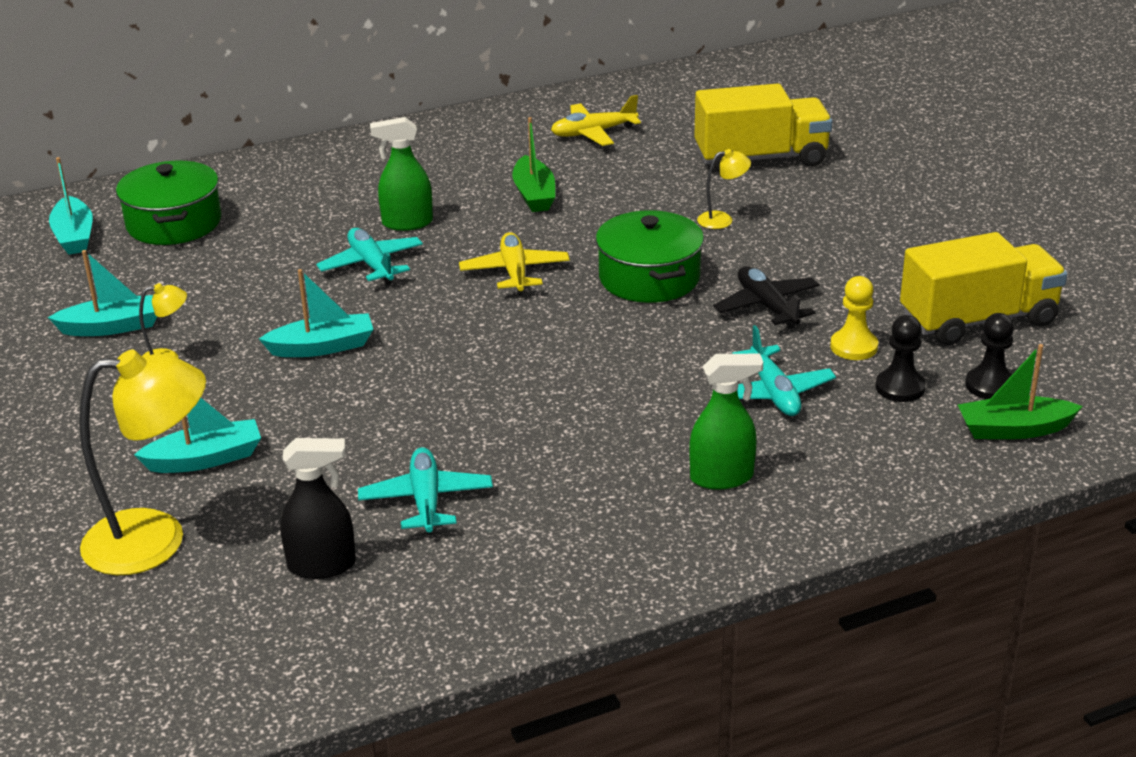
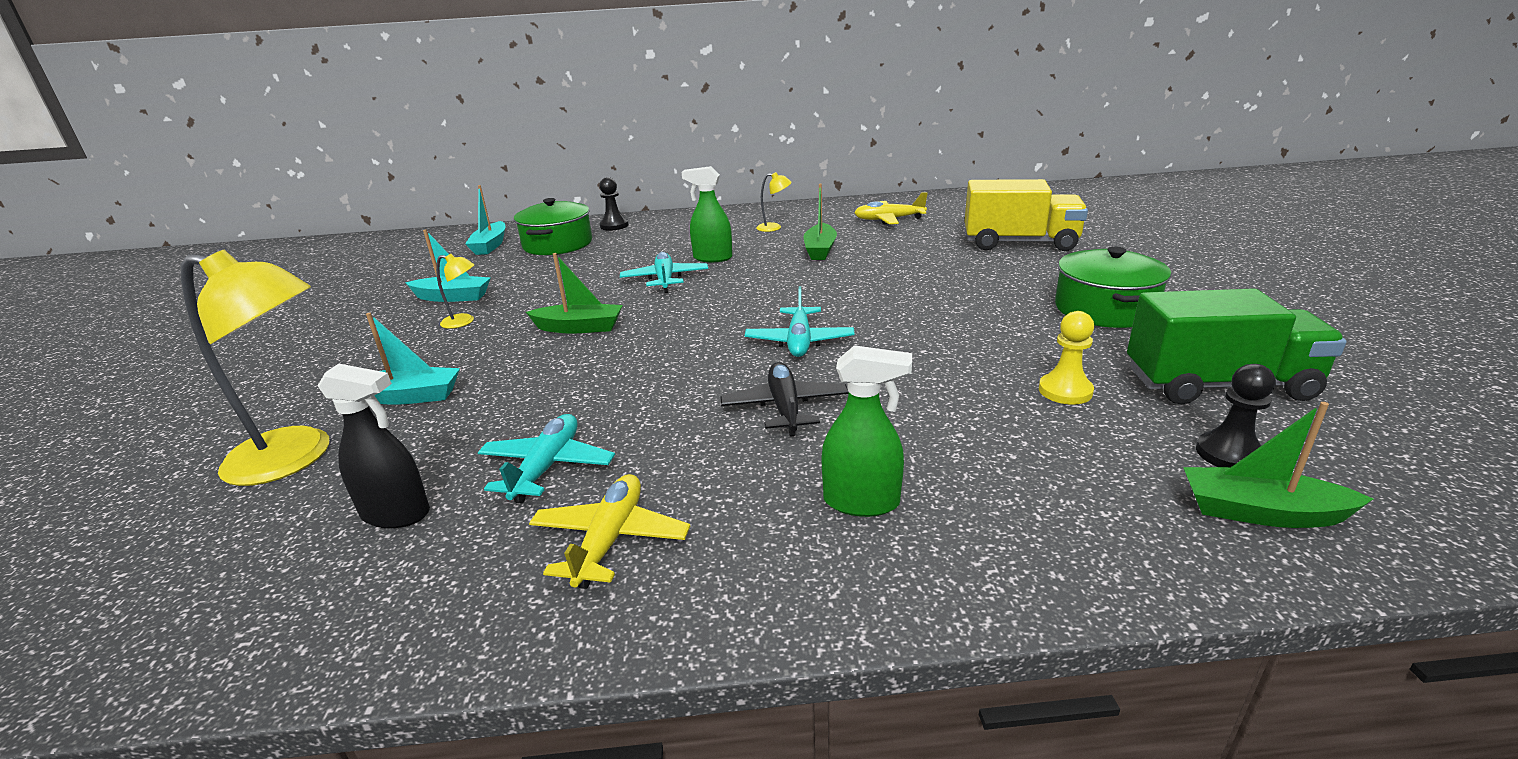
camera: 20 degrees right, 5 degrees down
(322, 347) = (579, 328): turquoise boat -> green boat
(515, 272) = (770, 295): yellow plane -> yellow plane (610, 539)
(649, 278) = (881, 311): green pot -> green pot (1105, 309)
(722, 220) = (968, 278): yellow lamp -> yellow lamp (774, 228)
(767, 306) = (983, 345): black plane -> black plane (785, 408)
(773, 393) = (959, 422): turquoise plane -> turquoise plane (799, 341)
(900, 388) = (1110, 439): black pawn -> black pawn (614, 226)
(978, 320) = (1218, 385): yellow truck -> green truck

